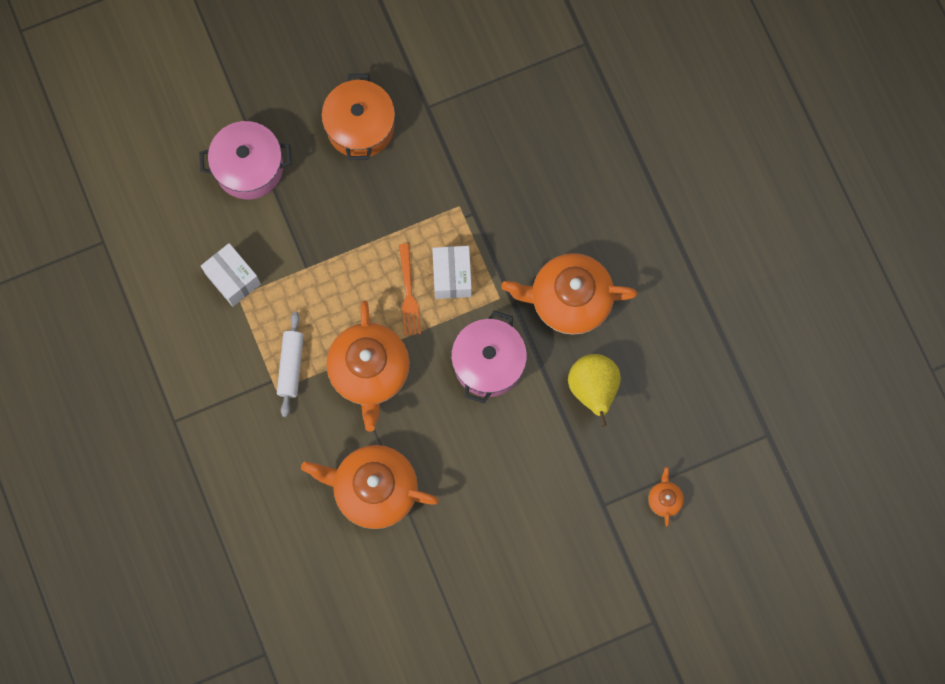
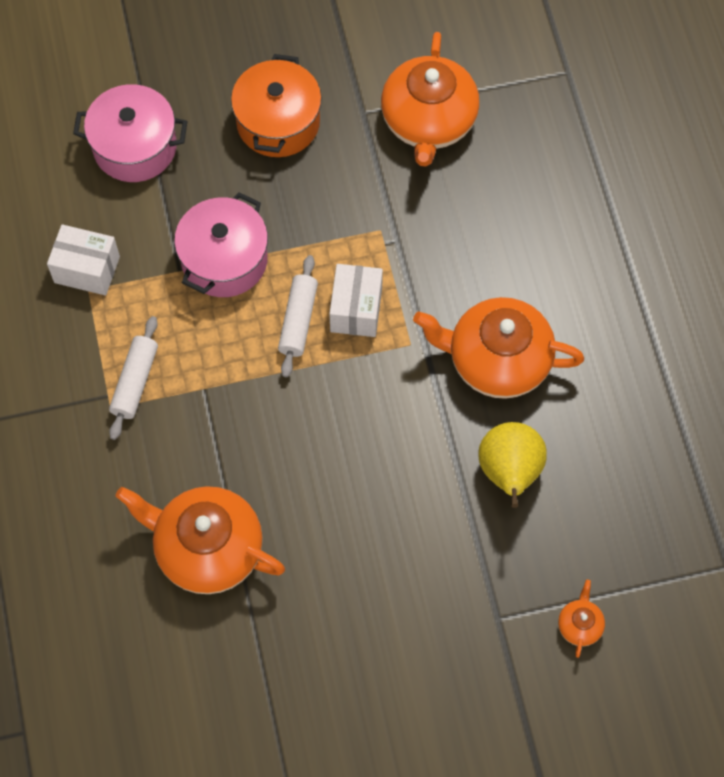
camera: 10 degrees right, 10 degrees down
(233, 279) = (87, 269): white box -> white box turned 45 degrees counterclockwise
(369, 371) = (231, 404): orange teapot -> orange teapot (428, 121)
(408, 293) = (298, 320): orange fork -> white rolling pin
(488, 363) = (382, 419): pink pot -> pink pot (224, 260)

